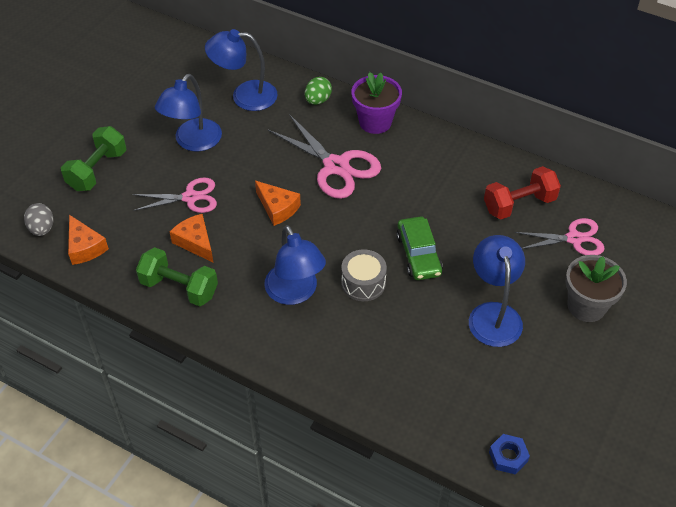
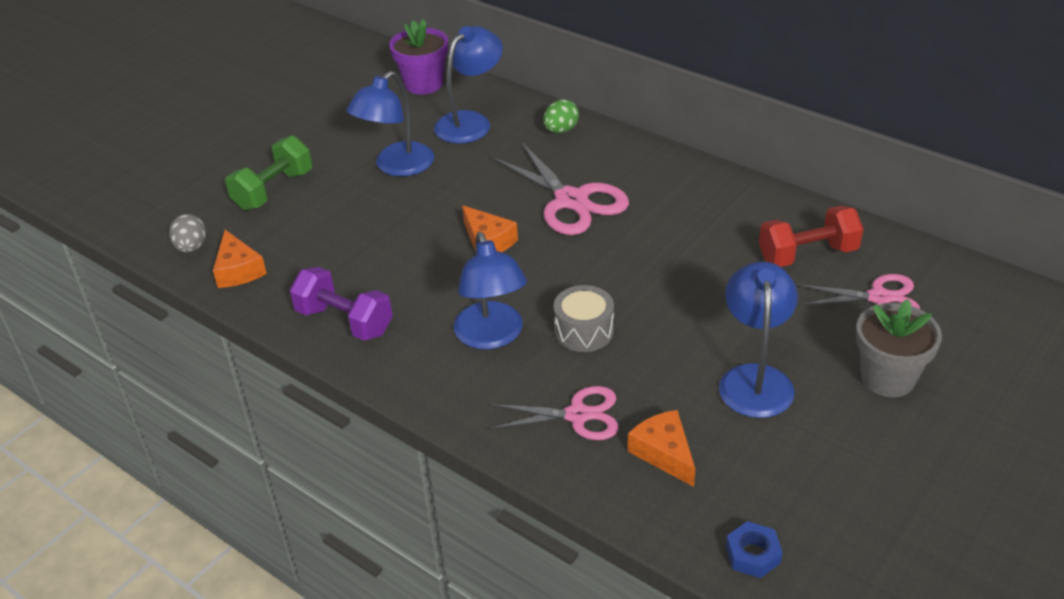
camera: 10 degrees right, 10 degrees down
(179, 288) = (344, 321): green dumbbell -> purple dumbbell
(190, 197) = (380, 224): pink scissors -> pink scissors (577, 415)
(195, 242) = (376, 272): orange cheese -> orange cheese (664, 453)
(244, 96) = (470, 122): blue lamp -> blue lamp turned 120 degrees clockwise
(375, 122) = (630, 156): purple flower pot -> purple flower pot (423, 84)
(418, 254) = (663, 303): green car -> none

